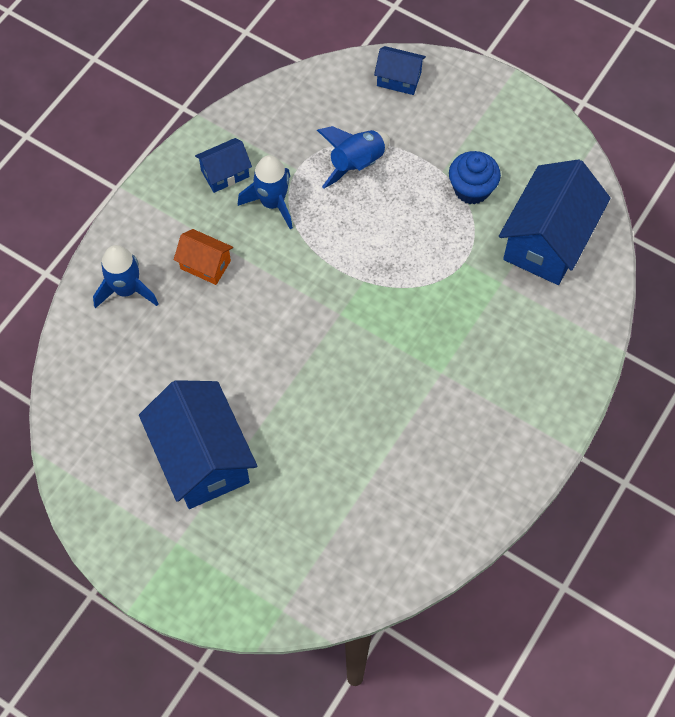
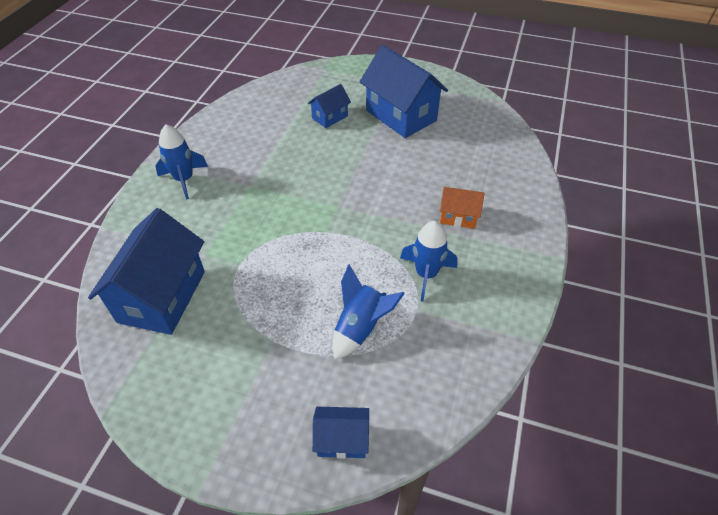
camera: 165 degrees right, 15 degrees down
(126, 289) = (508, 189): blue rocket -> blue rocket (184, 180)
(225, 173) = (481, 290): blue house -> blue house (330, 117)
(472, 189) = (239, 328): blue cupcake -> none

